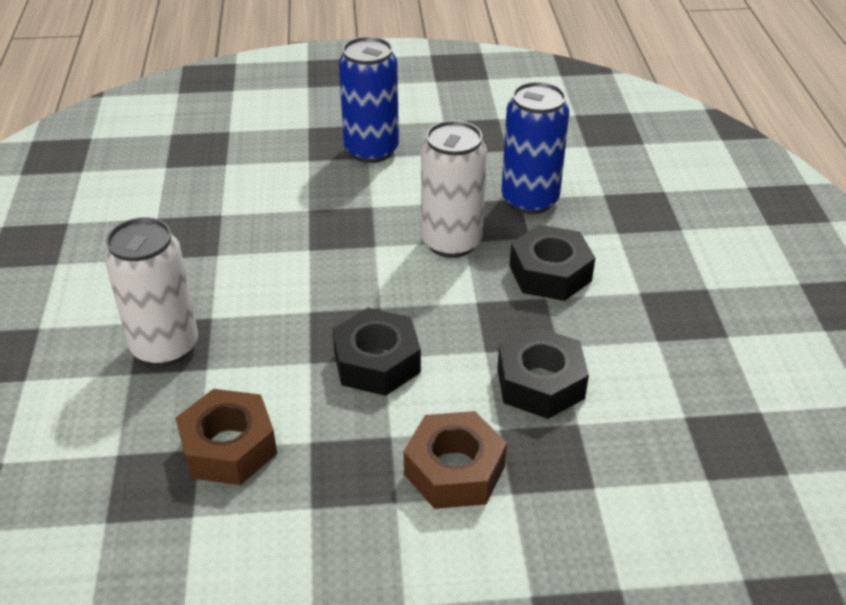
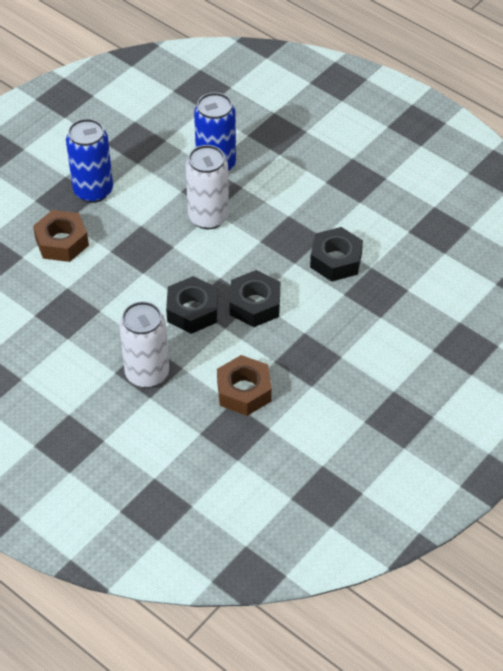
camera: 45 degrees left, 10 degrees up
(454, 470) = (348, 325): brown nut -> brown nut (62, 242)
(550, 273) = (275, 200): black nut -> black nut (192, 311)

